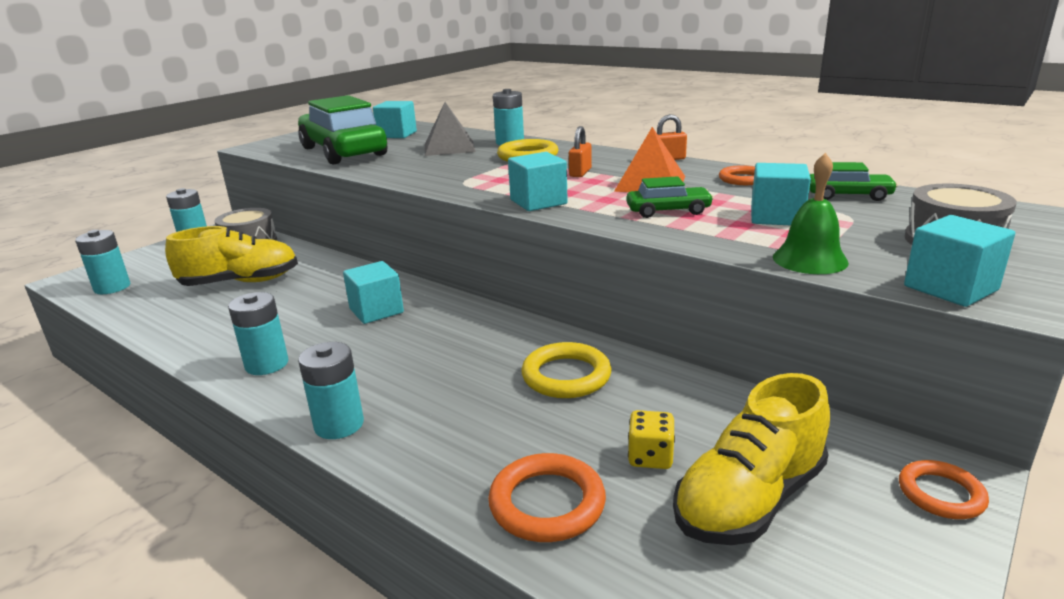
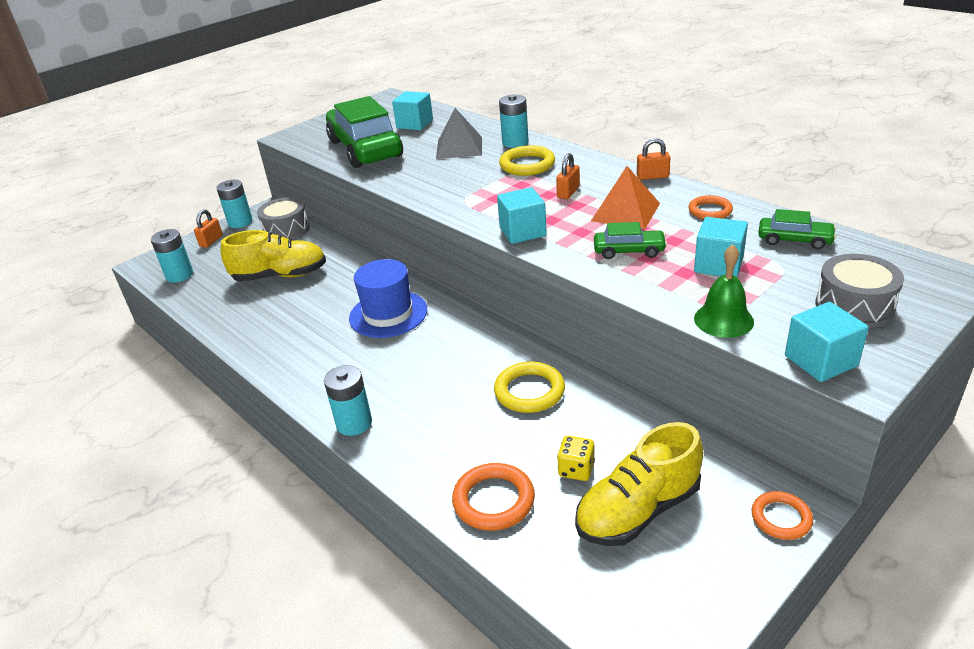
camera: 10 degrees right, 10 degrees up
(157, 256) = (211, 241): none -> orange padlock
(267, 364) = (302, 363): turquoise battery -> none
(376, 311) = (388, 314): turquoise cube -> blue hat

